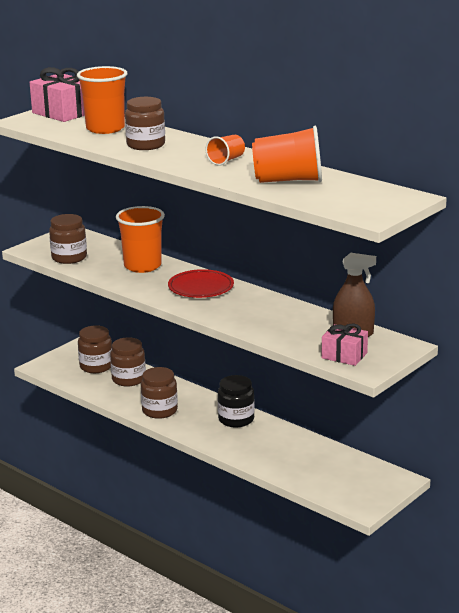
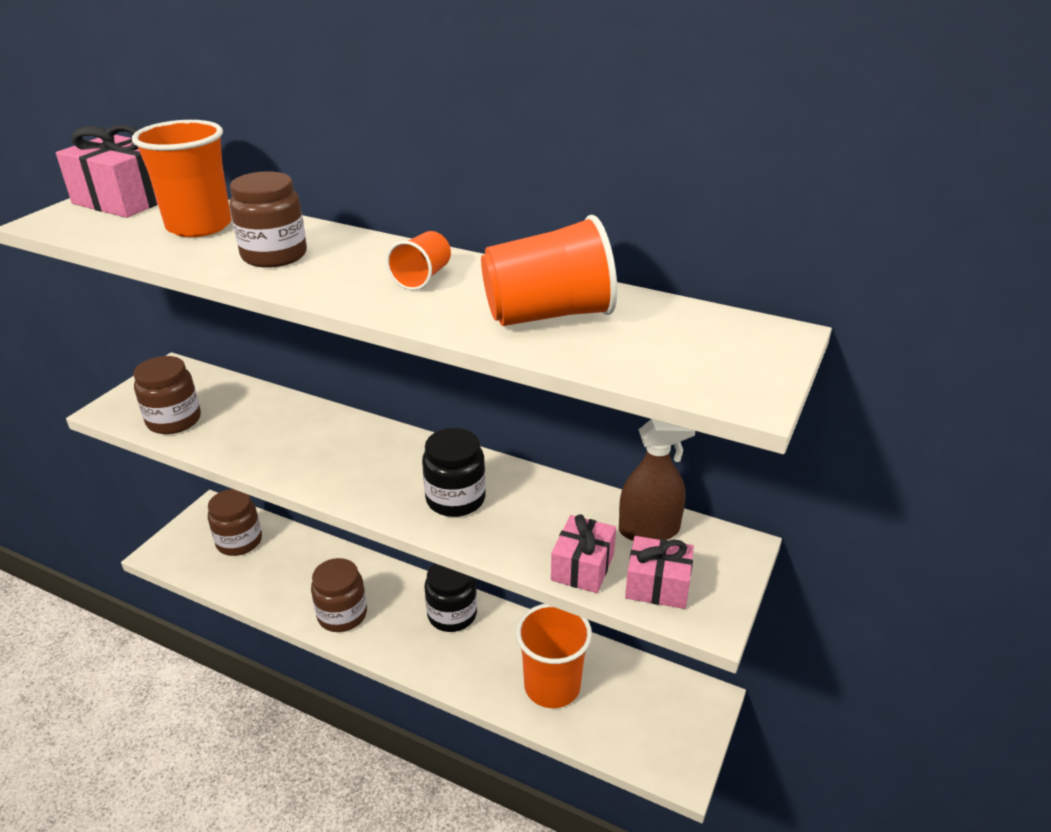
camera: 15 degrees left, 10 degrees up
(128, 379) = (288, 559): brown jar -> none
(142, 266) = (290, 424): orange cup -> orange cup (552, 686)
(201, 288) = (388, 459): red plate -> none
(237, 309) = (455, 499): none -> black jar
(302, 344) = (582, 567): none -> pink gift

